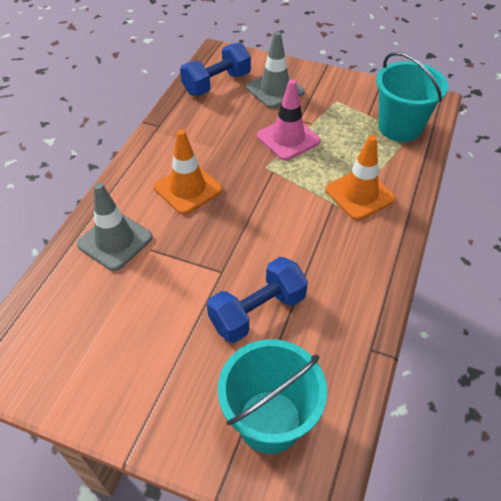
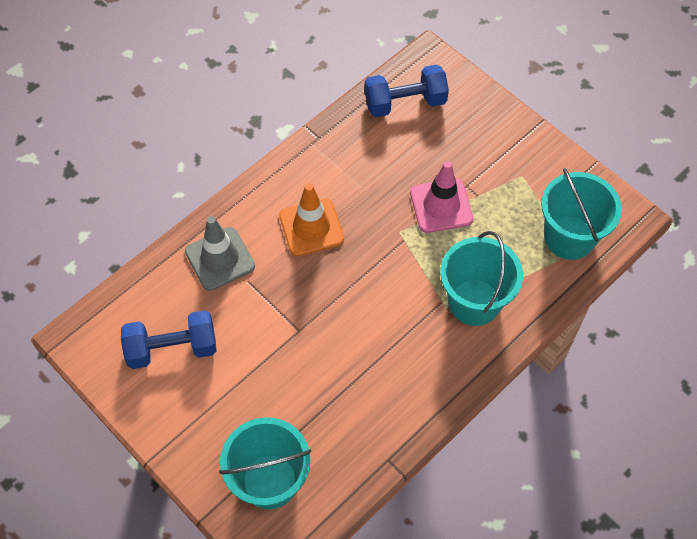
camera: 25 degrees right, 10 degrees up
(257, 311) = (310, 383): blue dumbbell -> blue dumbbell (172, 348)
(275, 90) = (463, 135): grey traffic cone -> none
(359, 194) = (474, 302): orange traffic cone -> turquoise bucket

